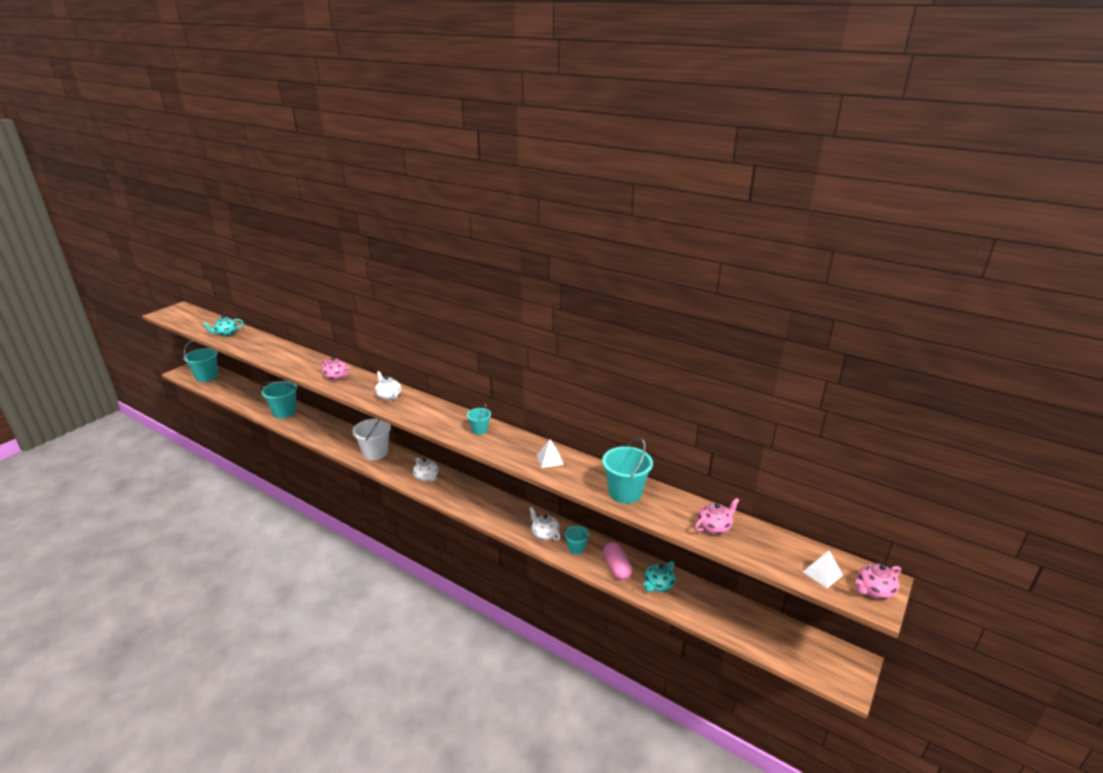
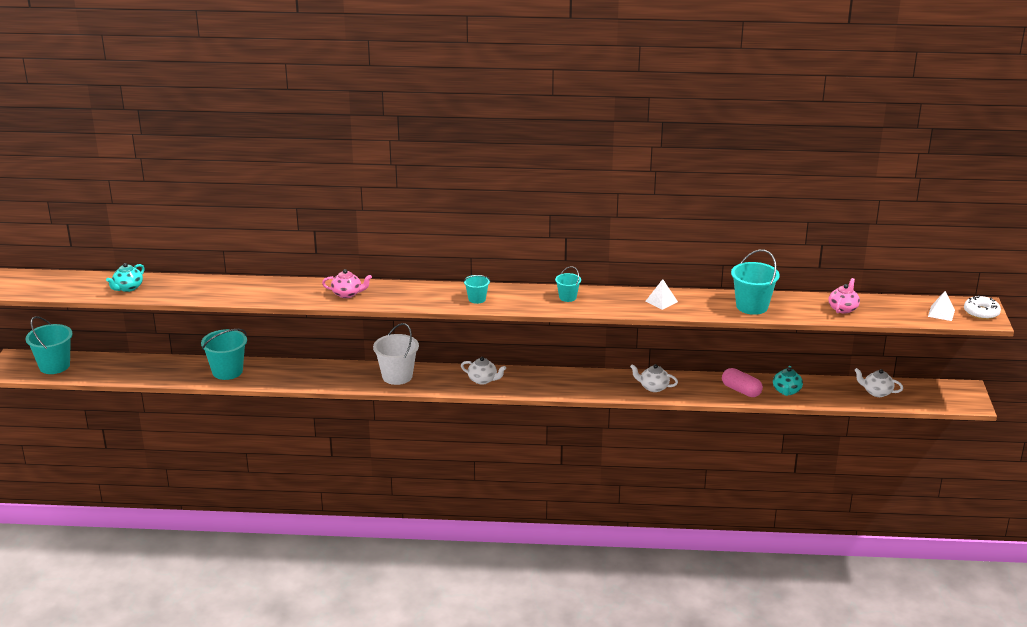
camera: 30 degrees left, 0 degrees up
(388, 396) = (433, 295): white teapot -> white teapot (876, 392)
(576, 548) = (693, 388): turquoise bucket -> turquoise bucket (477, 299)
(873, 591) = (981, 313): pink teapot -> white donut

